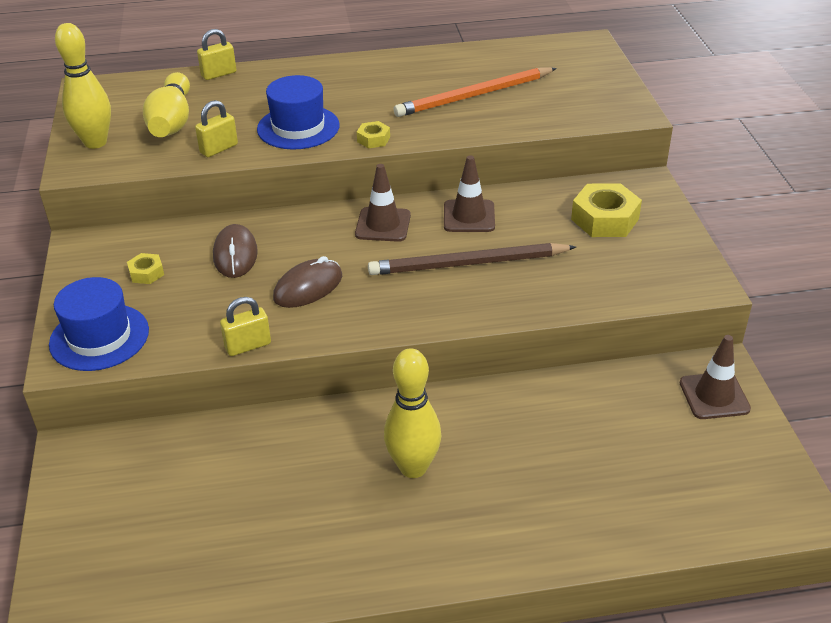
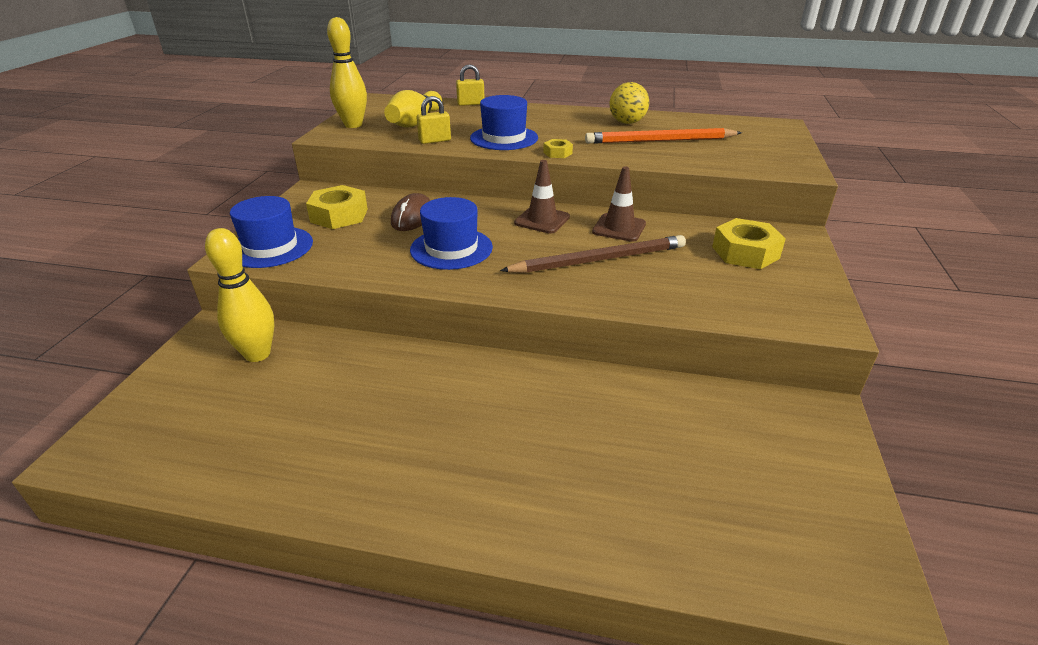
camera: 20 degrees right, 5 degrees down
(146, 273) = (339, 215): yellow nut -> yellow nut, size x1.94
(248, 346) = (373, 277): yellow padlock -> none
(308, 287) = (451, 248): brown mouse -> blue hat
(413, 467) = (467, 418): yellow bowling pin -> yellow bowling pin (257, 354)
(424, 72) = (627, 122): none -> yellow ball
(468, 264) = (598, 260): brown pencil -> brown pencil turned 150 degrees clockwise
(714, 396) = (809, 437): brown traffic cone -> none

